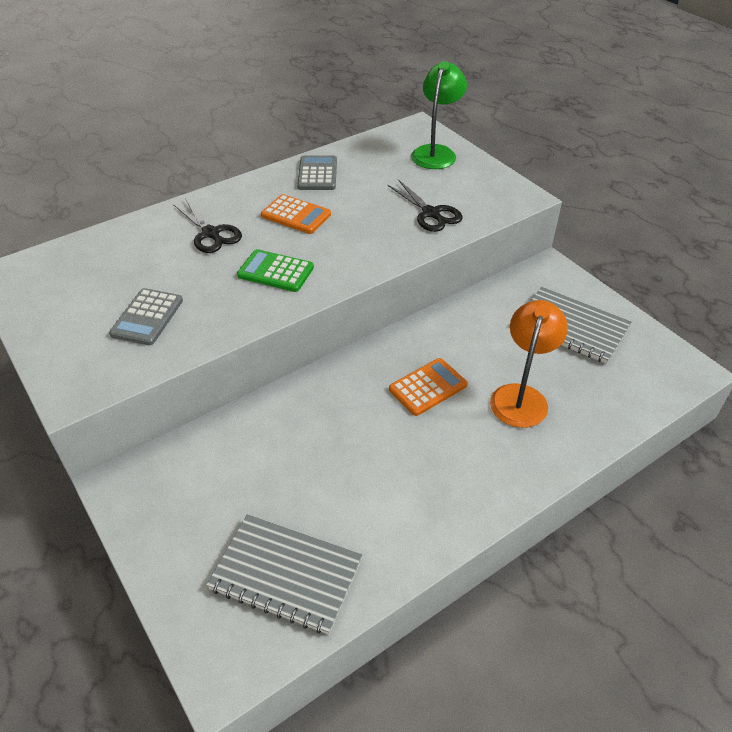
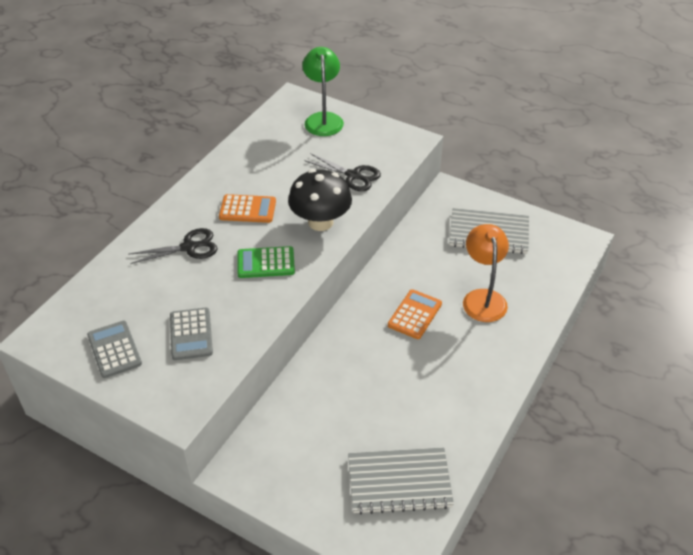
camera: 25 degrees left, 0 degrees up
(211, 233) = (189, 247): black scissors -> black scissors turned 45 degrees counterclockwise
(317, 174) = (239, 166): grey calculator -> grey calculator (114, 349)
(363, 249) = (320, 222): none -> black mushroom

